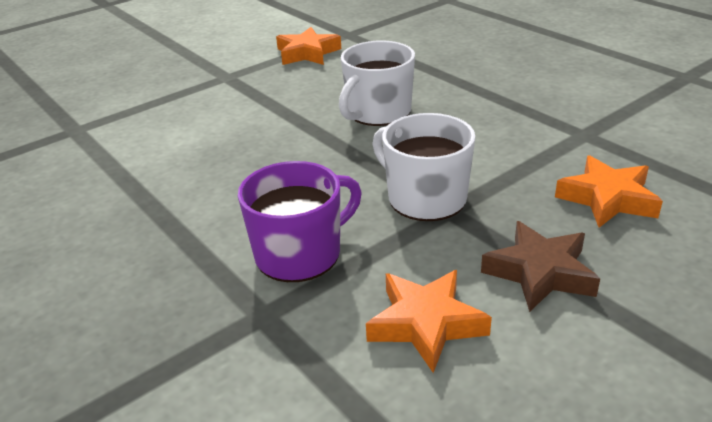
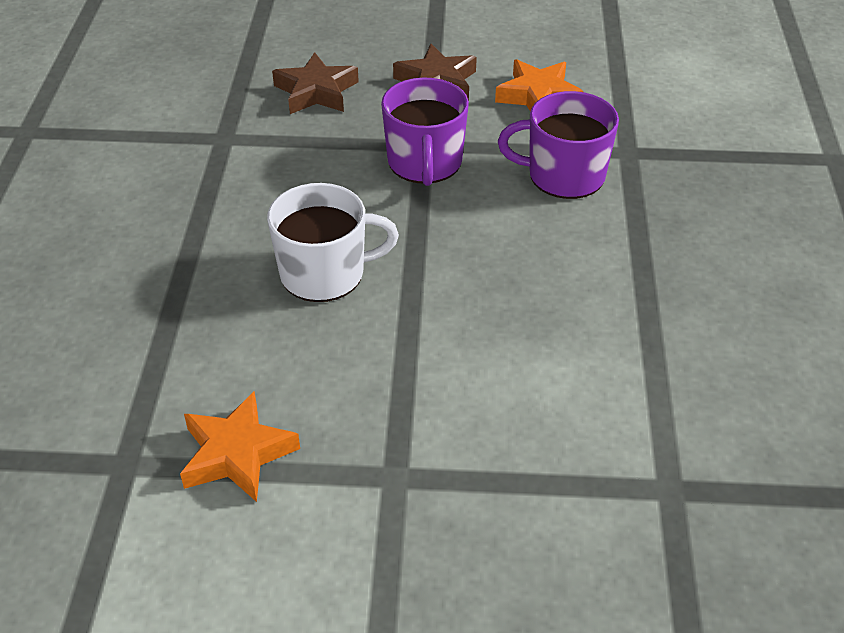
camera: 140 degrees left, 10 degrees up
(425, 198) = (425, 163): white mug -> purple mug
(607, 198) = (316, 92): orange star -> brown star

